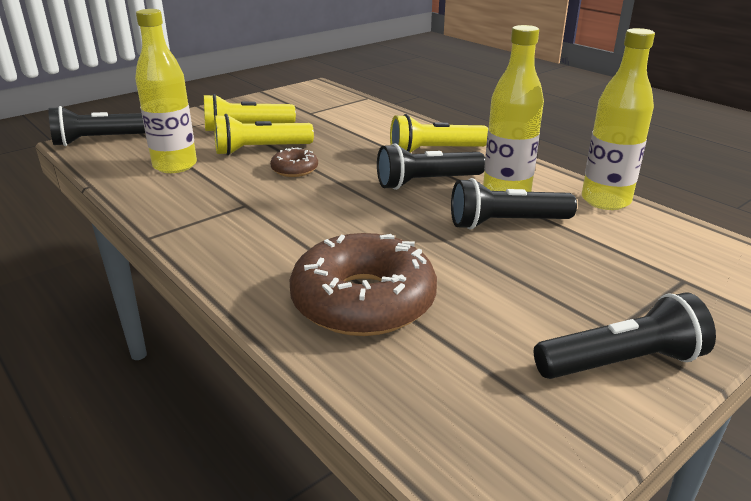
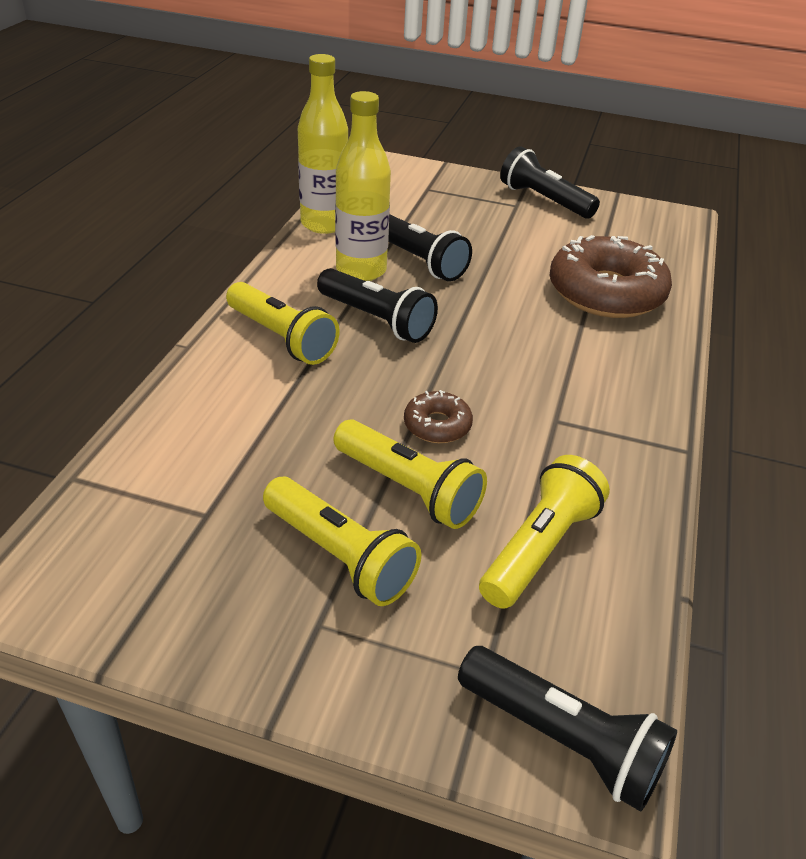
camera: 125 degrees left, 10 degrees up
(175, 166) = (539, 548): yellow bottle -> yellow flashlight

